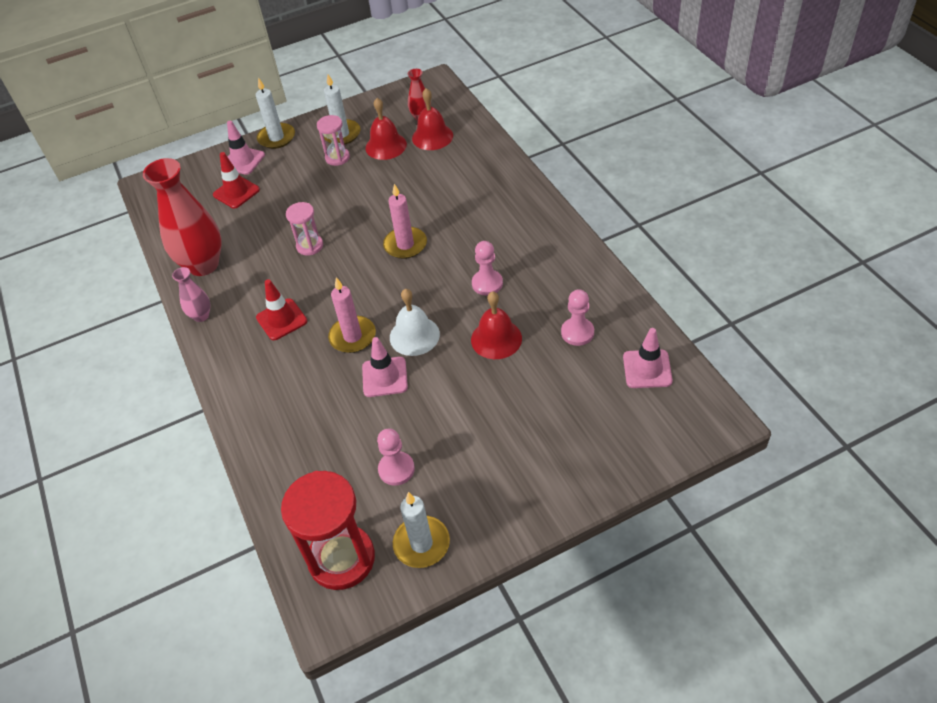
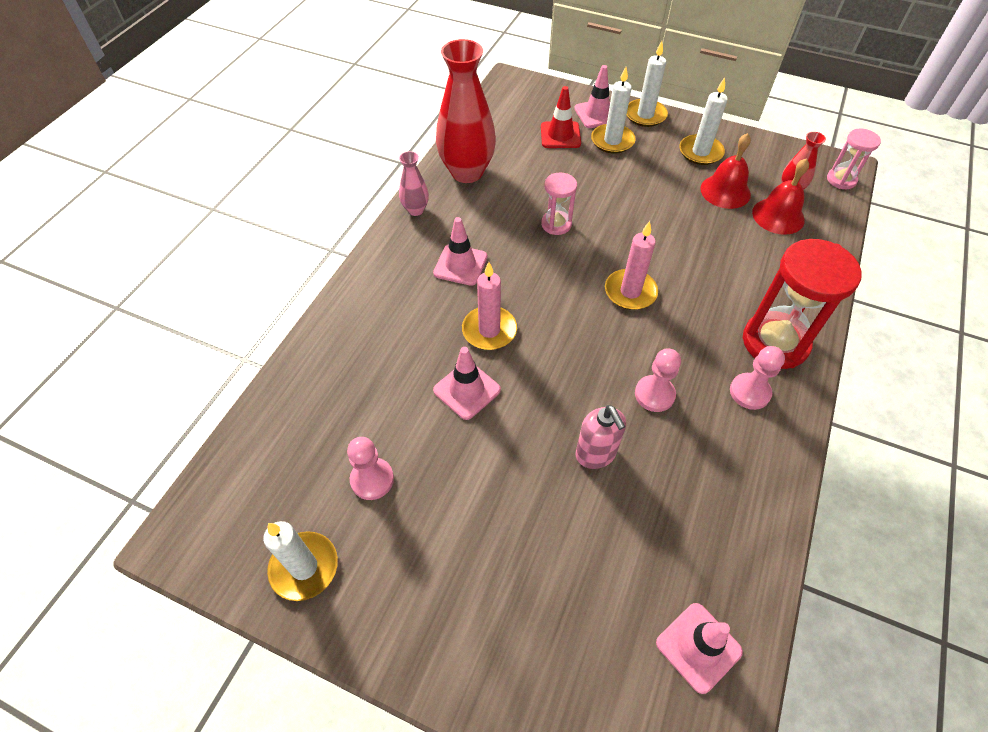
camera: 45 degrees right, 5 degrees up
(277, 169) = (612, 141): none -> white candle
(281, 319) = (460, 265): red traffic cone -> pink traffic cone
(337, 158) = (671, 169): pink hourglass -> pink hourglass (841, 180)
(342, 559) = (244, 506): red hourglass -> red hourglass (775, 342)
(414, 336) = (534, 379): white bell -> none
(496, 339) = (595, 454): red bell -> pink soap dispenser
(577, 332) = (677, 530): pink pawn -> pink pawn (749, 392)

